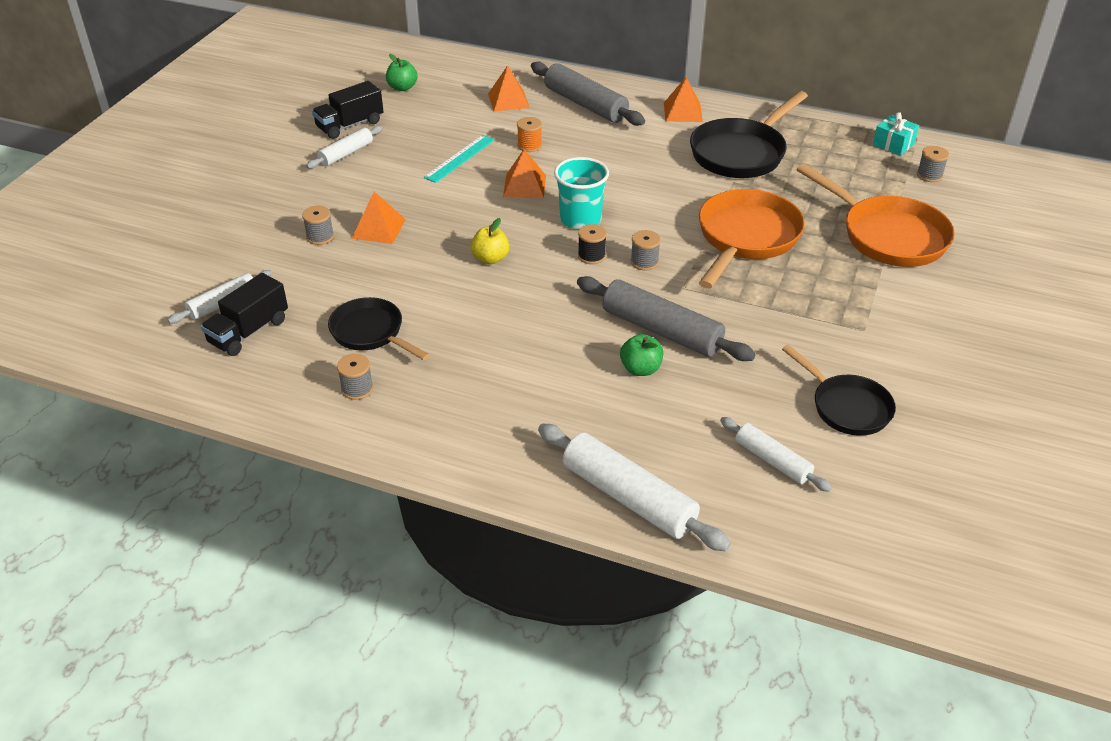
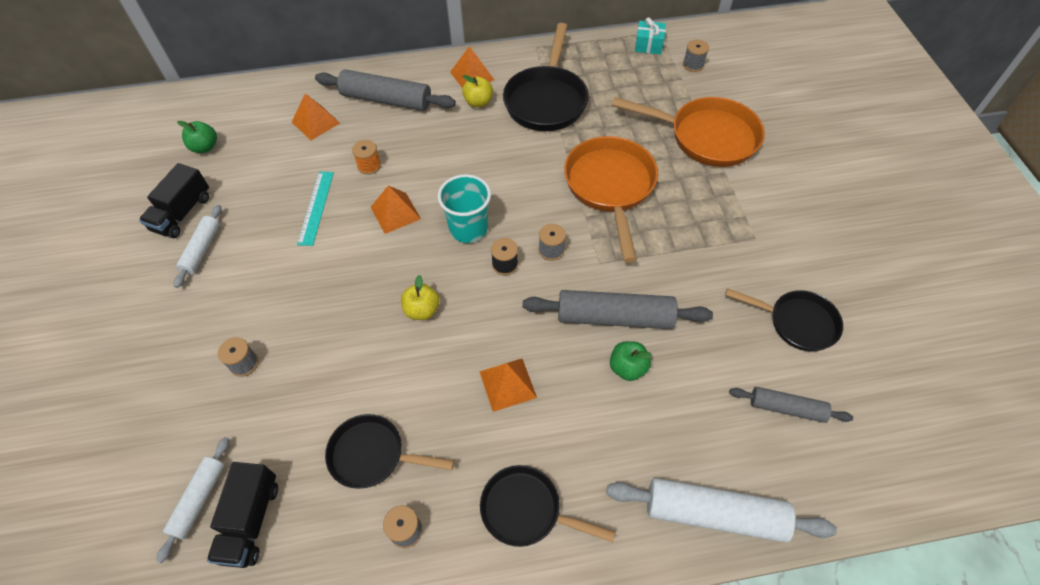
camera: 30 degrees left, 15 degrees up
(379, 228) = (295, 325): orange pyramid -> orange pyramid (507, 384)
(464, 420) = (527, 510): none -> black pan
(671, 133) = (478, 102): none -> yellow apple
(772, 460) = (786, 408): white rolling pin -> grey rolling pin

